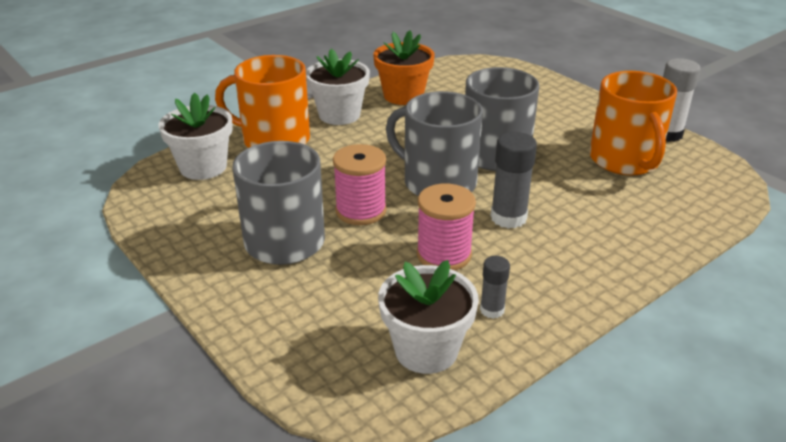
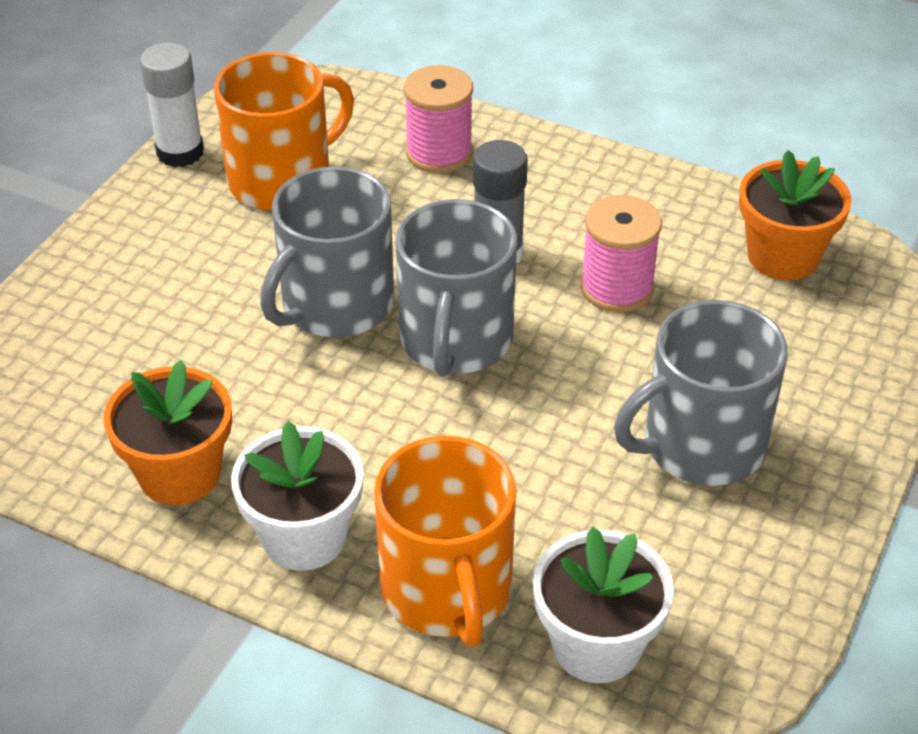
camera: 115 degrees left, 10 degrees up
(361, 211) = (580, 395): pink spool -> pink spool (439, 153)
(426, 350) = (783, 256): white flower pot -> orange flower pot
(492, 310) = (683, 226): grey glue stick -> none

